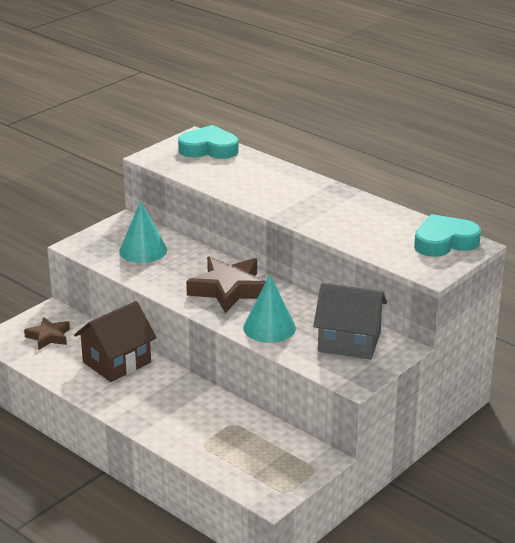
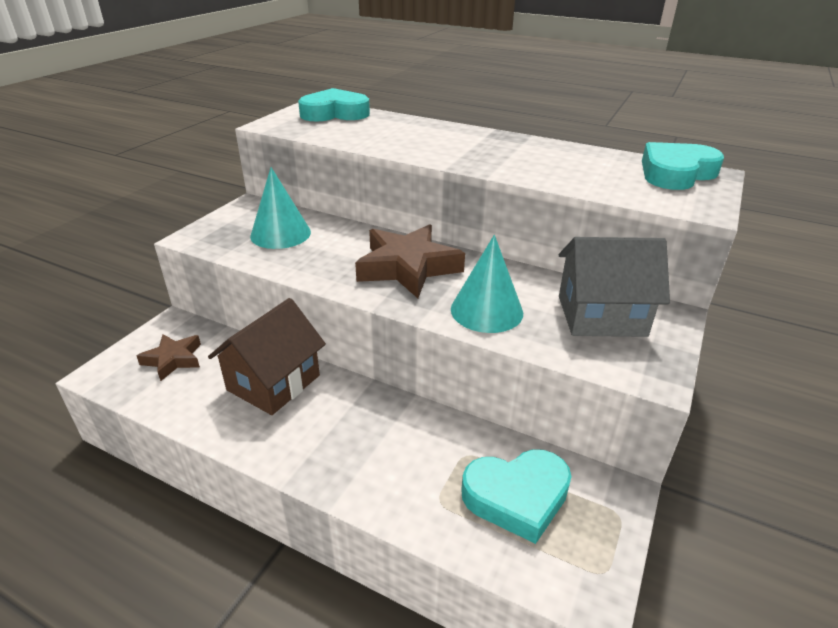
camera: 15 degrees left, 5 degrees up
(254, 450) = (517, 497): none -> turquoise heart

